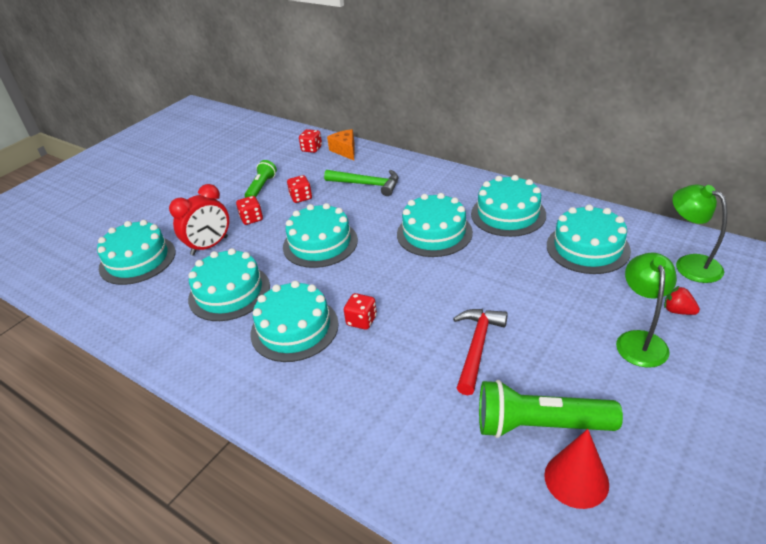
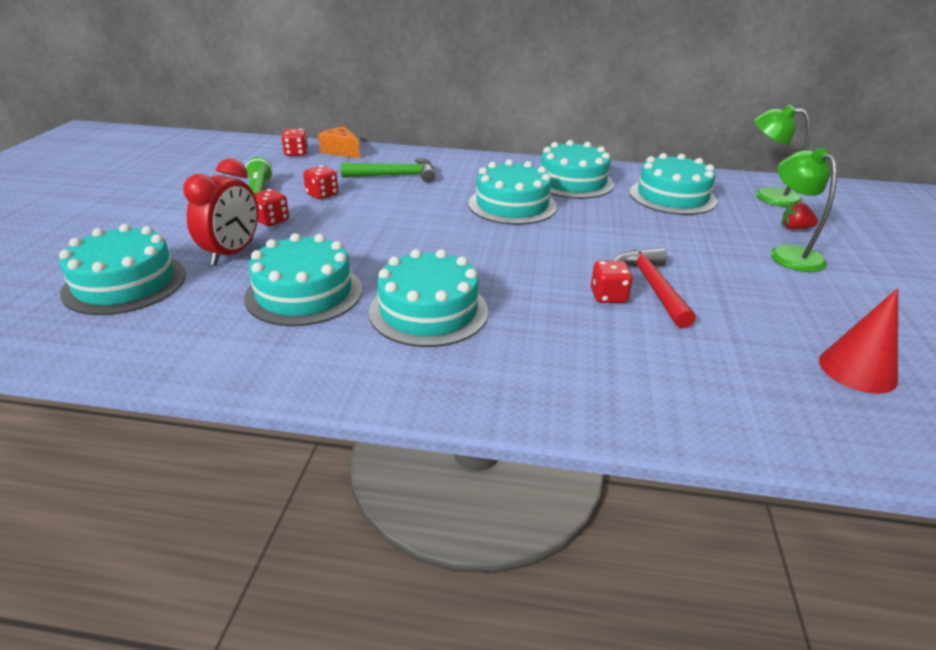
camera: 30 degrees left, 5 degrees down
(320, 243) = (386, 230): turquoise cake -> none
(361, 321) = (505, 289): red dice -> red dice (608, 296)
(539, 425) = (778, 336): green flashlight -> none

